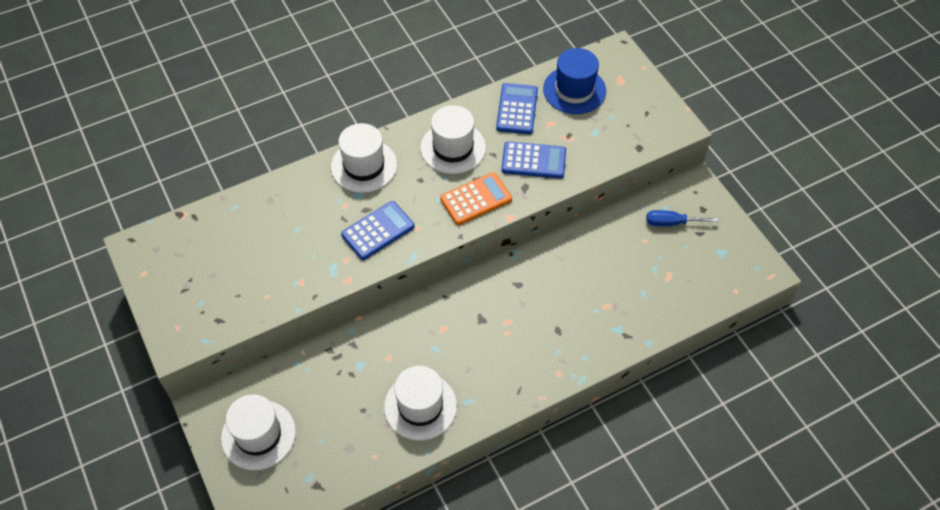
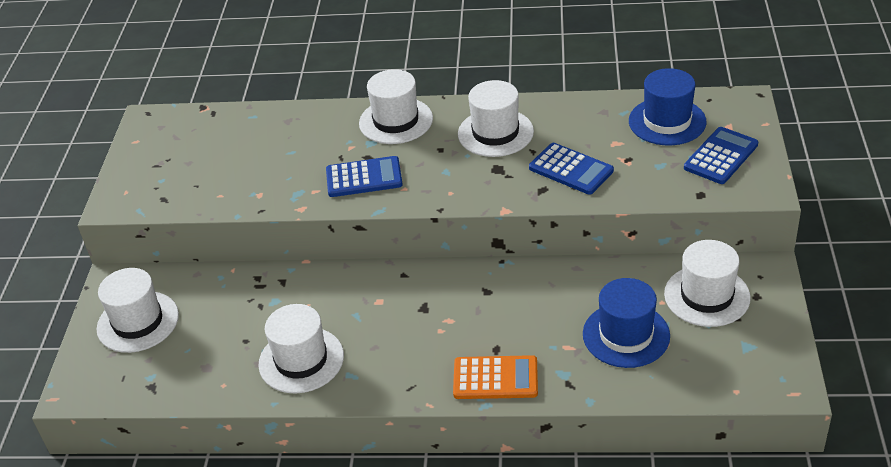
camera: 35 degrees right, 15 degrees down
(476, 199) = (482, 183): orange calculator -> orange calculator (495, 378)
(517, 109) = (589, 120): blue calculator -> blue calculator (721, 156)
(638, 278) = (626, 335): none -> blue hat
(671, 223) = (707, 296): blue screwdriver -> white hat

